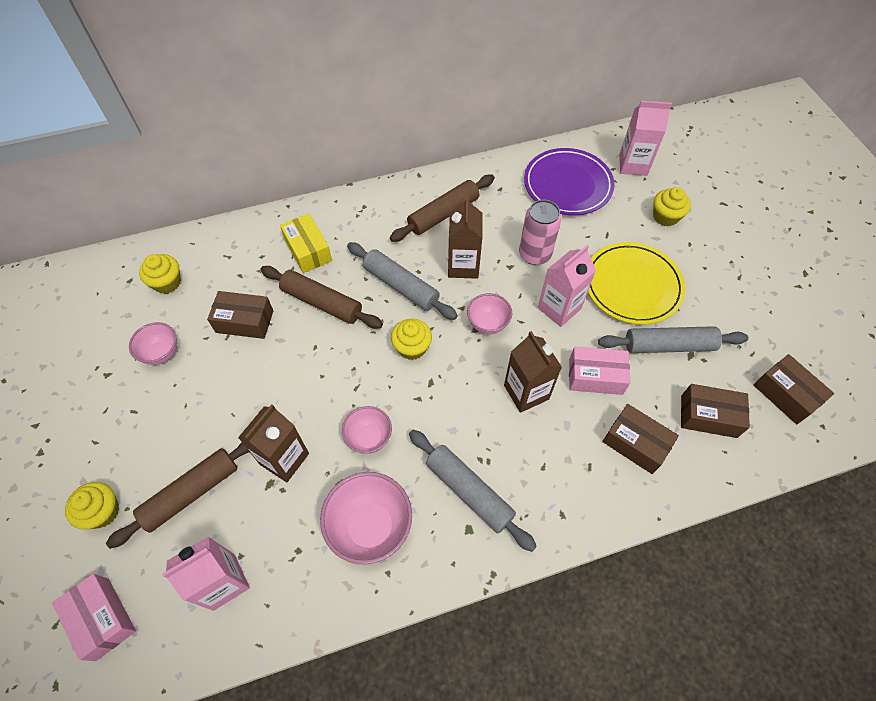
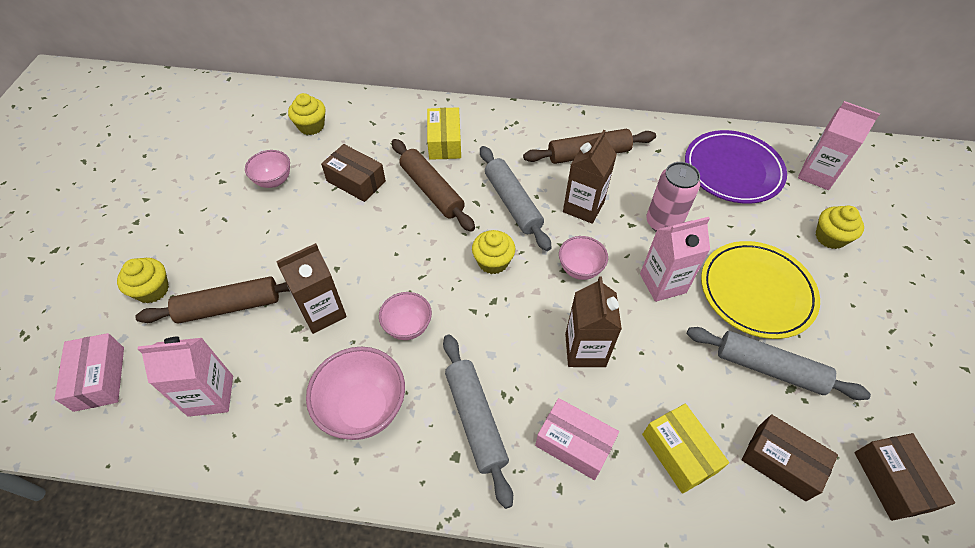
camera: 25 degrees right, 5 degrees down
(595, 376) = (668, 365): pink box -> pink box (574, 444)
(635, 443) = (679, 453): brown box -> yellow box

